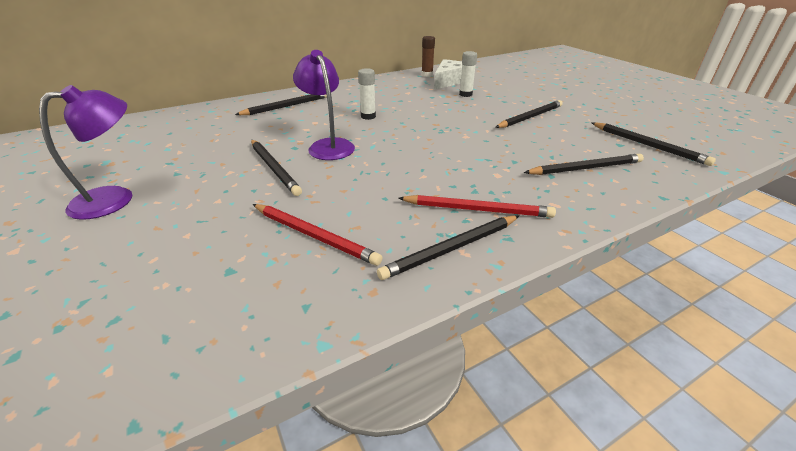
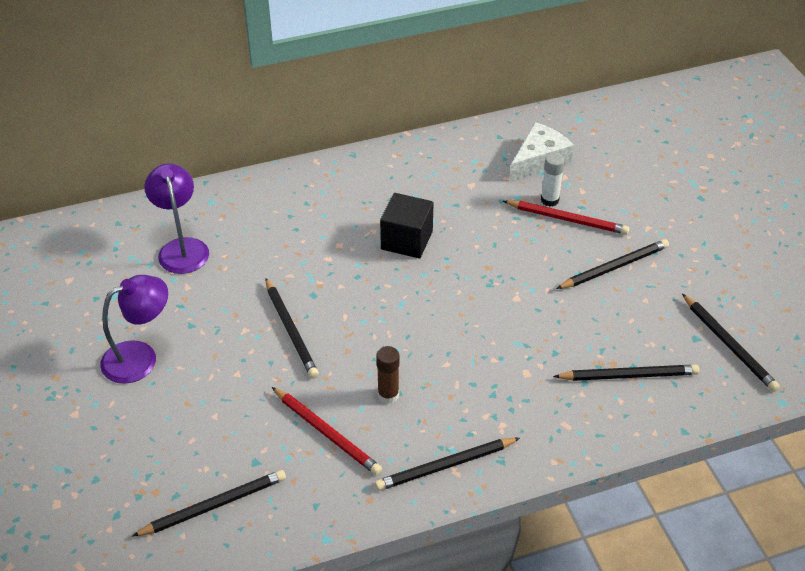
camera: 10 degrees right, 10 degrees up
(286, 106) = (305, 203): black pencil -> black pencil (214, 505)
(328, 145) = (351, 296): purple lamp -> purple lamp (182, 248)
(368, 116) = (406, 240): white glue stick -> black cube
(427, 75) = (511, 136): brown glue stick -> brown glue stick (388, 395)
(477, 209) = (486, 421): red pencil -> red pencil (567, 219)

